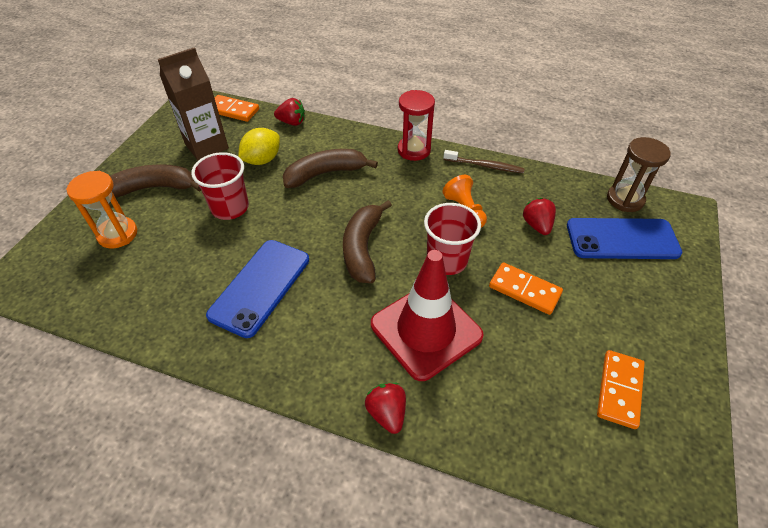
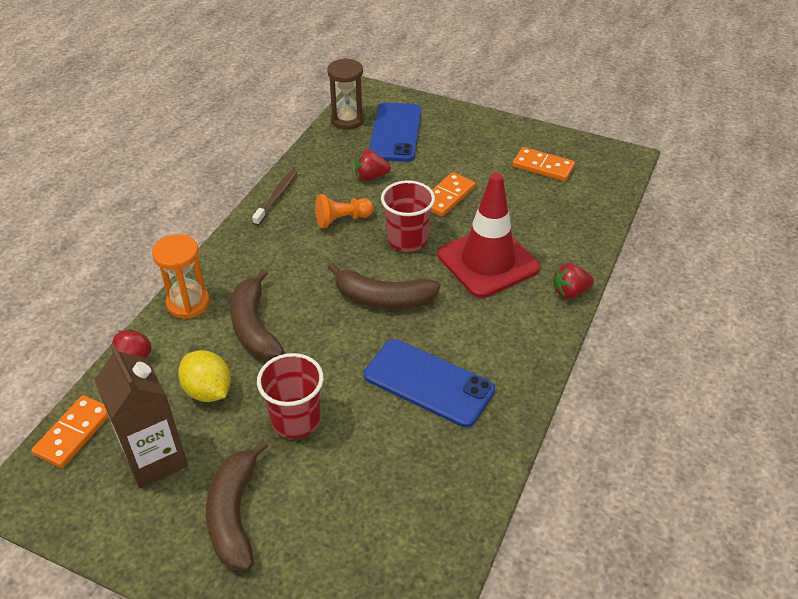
camera: 85 degrees left, 5 degrees down
(117, 234) = (323, 544): orange hourglass -> orange hourglass (188, 303)
(414, 150) = (233, 247): red hourglass -> none

